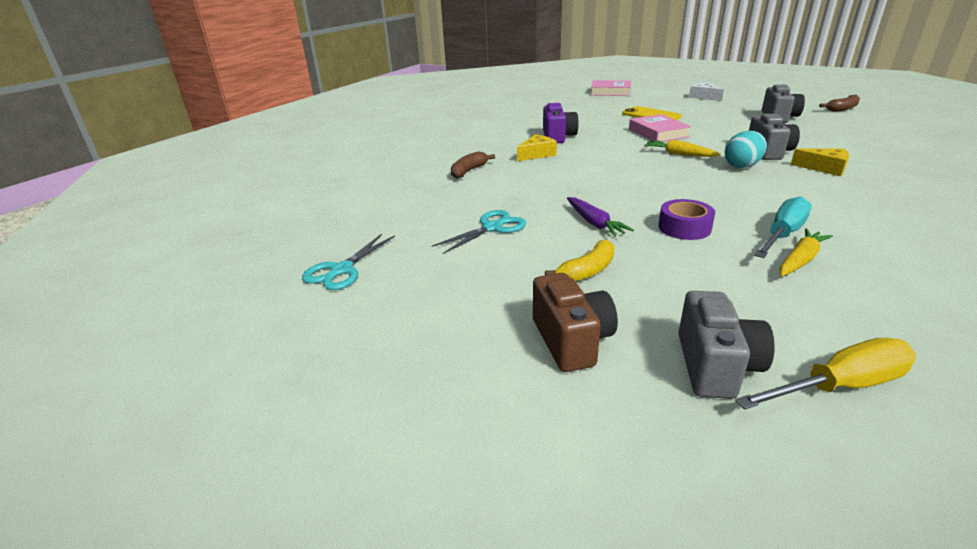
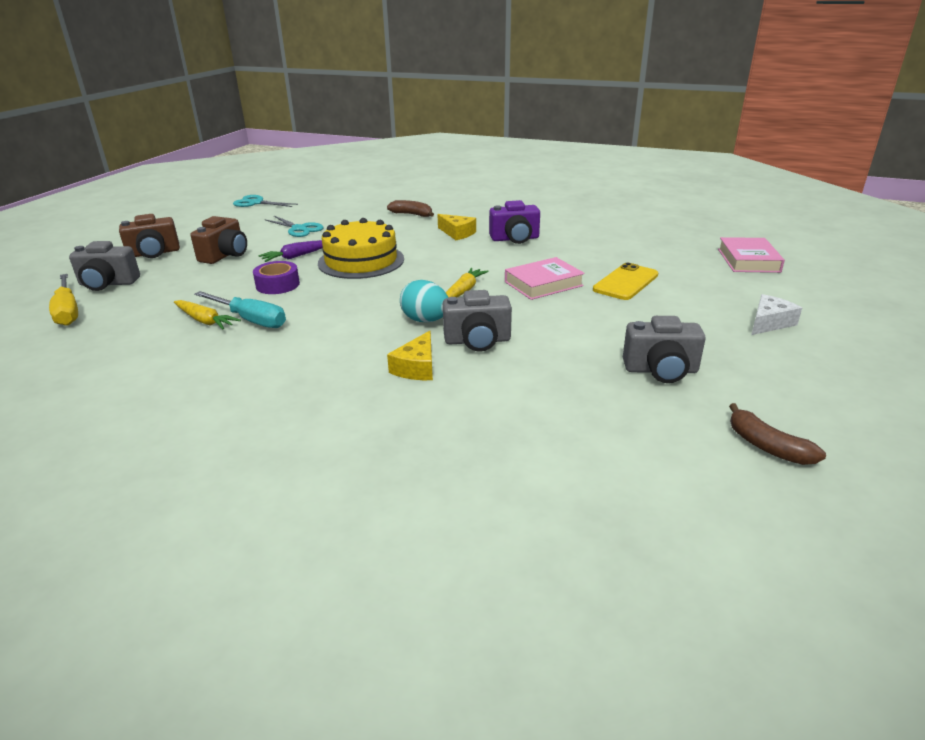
camera: 80 degrees right, 0 degrees up
(587, 271) = (225, 255): yellow banana -> brown camera
(610, 191) = (361, 261): none -> yellow cake

